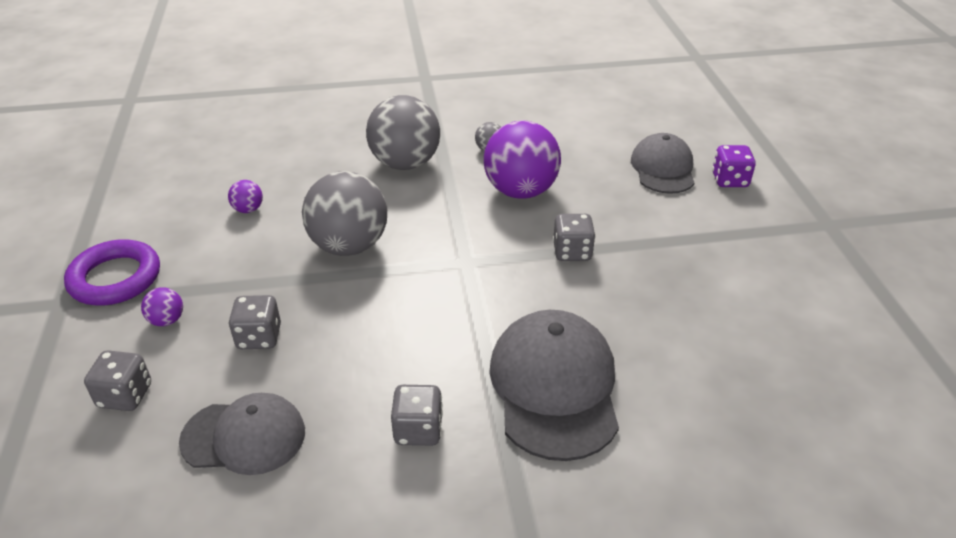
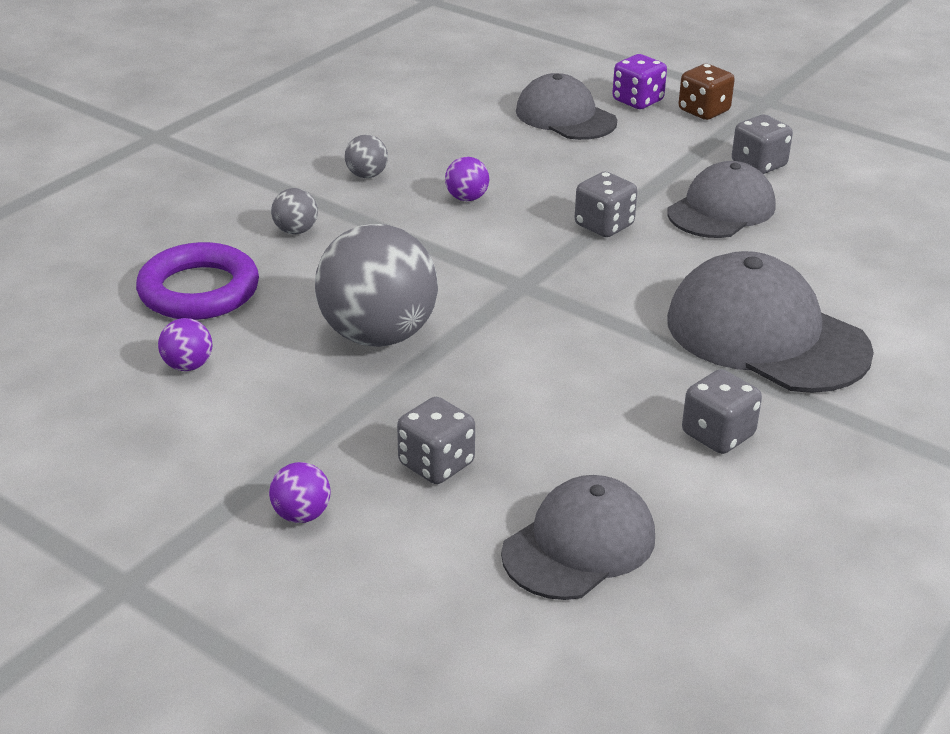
camera: 45 degrees left, 5 degrees down
(115, 278) = (149, 520): purple ring -> purple ring (199, 290)
(125, 395) = (390, 601): grey dice -> grey dice (758, 165)
(405, 163) = (296, 231): grey ball -> grey ball, size x0.43
(520, 191) = (467, 198): purple ball -> purple ball, size x0.43
(666, 284) = (721, 209): none -> grey cap
(767, 209) = (703, 111): none -> brown dice

